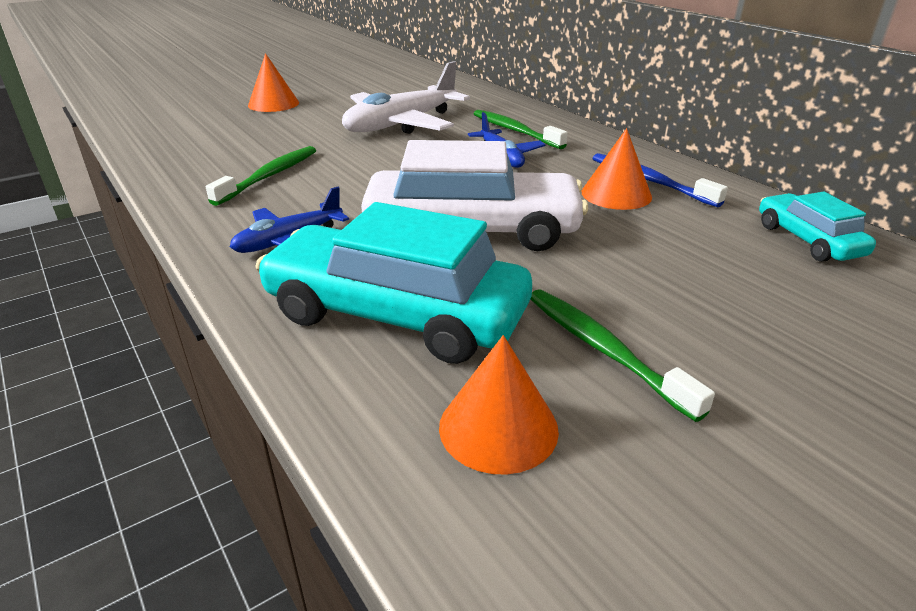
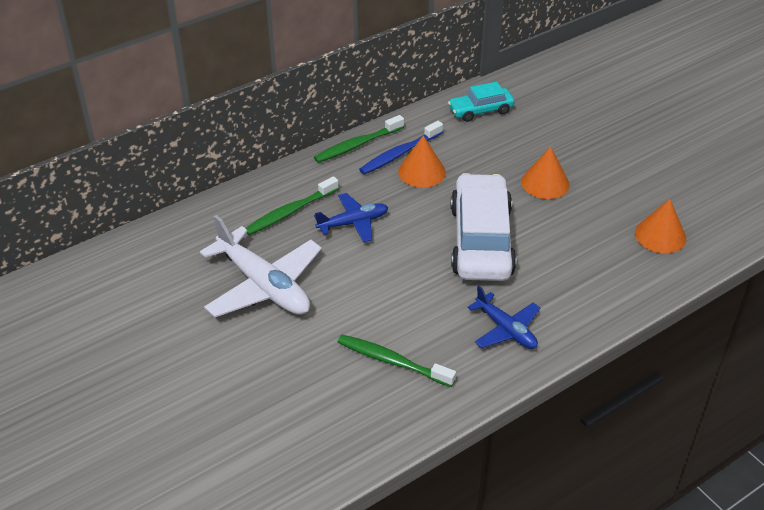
camera: 90 degrees left, 10 degrees up
(273, 104) = (178, 398): orange cone -> orange cone (545, 183)
(396, 314) = (583, 271): turquoise car -> none
(603, 350) = (599, 199): green toothbrush -> green toothbrush (357, 145)

